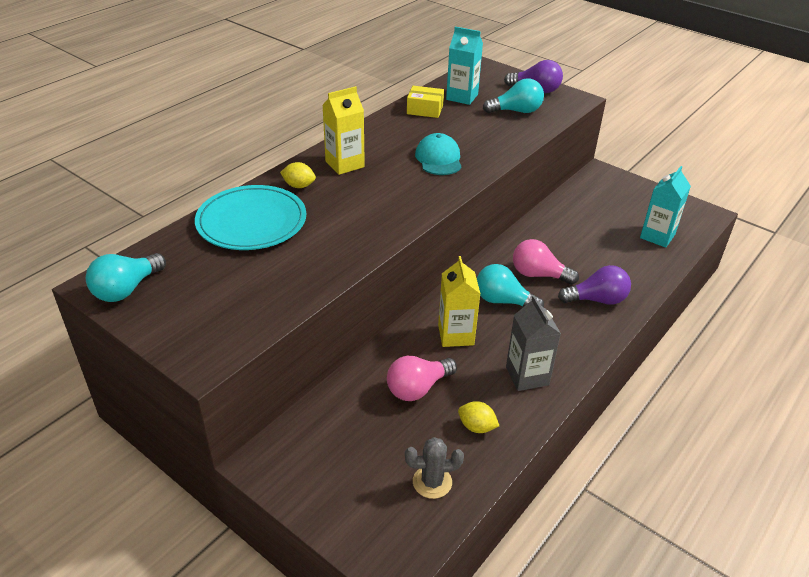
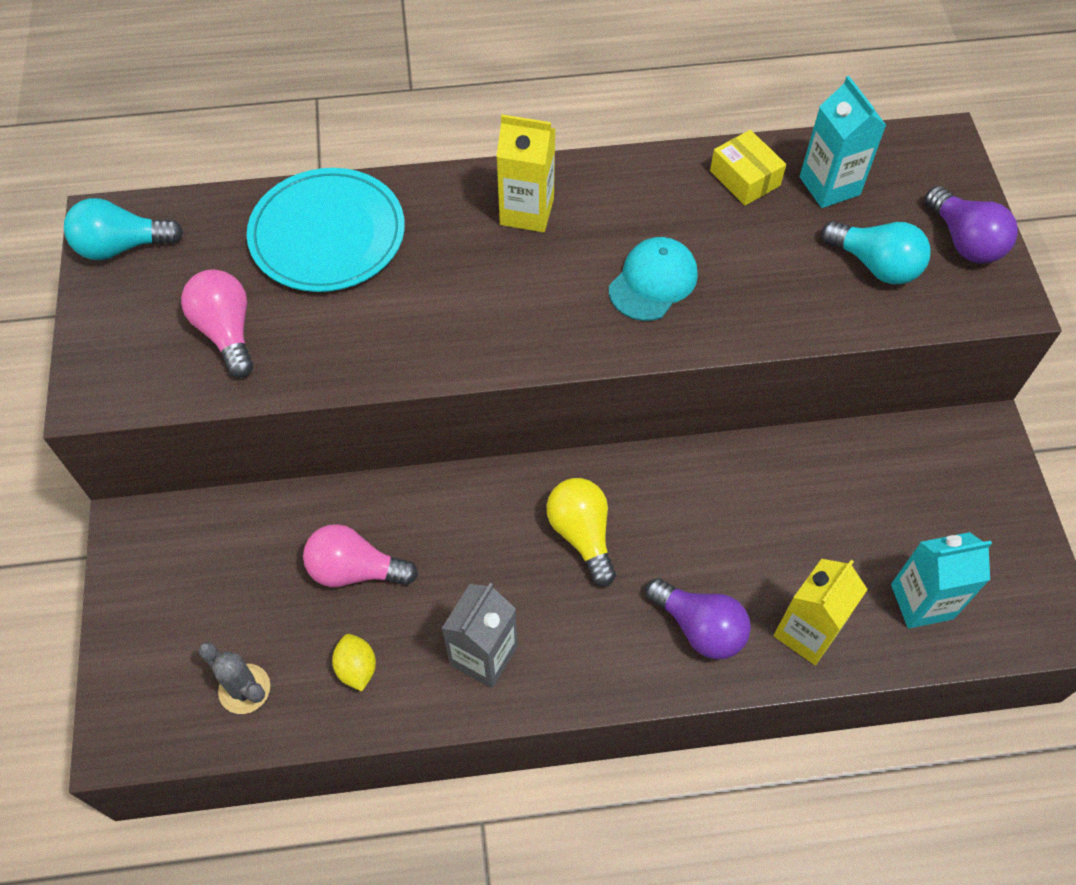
camera: 45 degrees right, 20 degrees up
(299, 186) = (435, 212): yellow lemon -> none
(456, 335) = (472, 536): yellow carton -> yellow carton (807, 632)
(503, 301) = (582, 534): turquoise light bulb -> yellow light bulb
(538, 275) = (673, 532): pink light bulb -> pink light bulb (226, 332)

